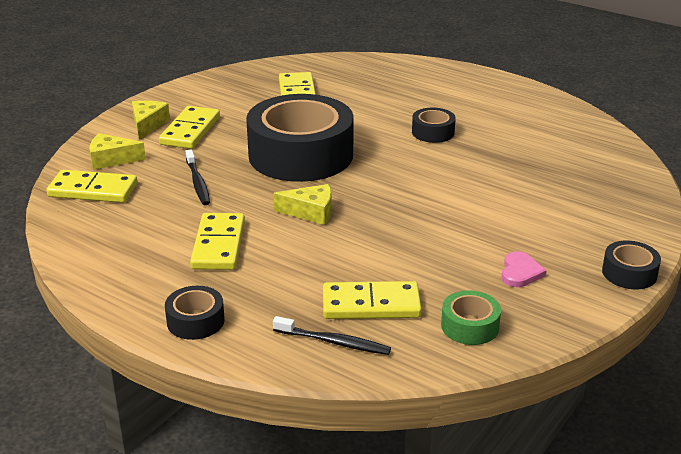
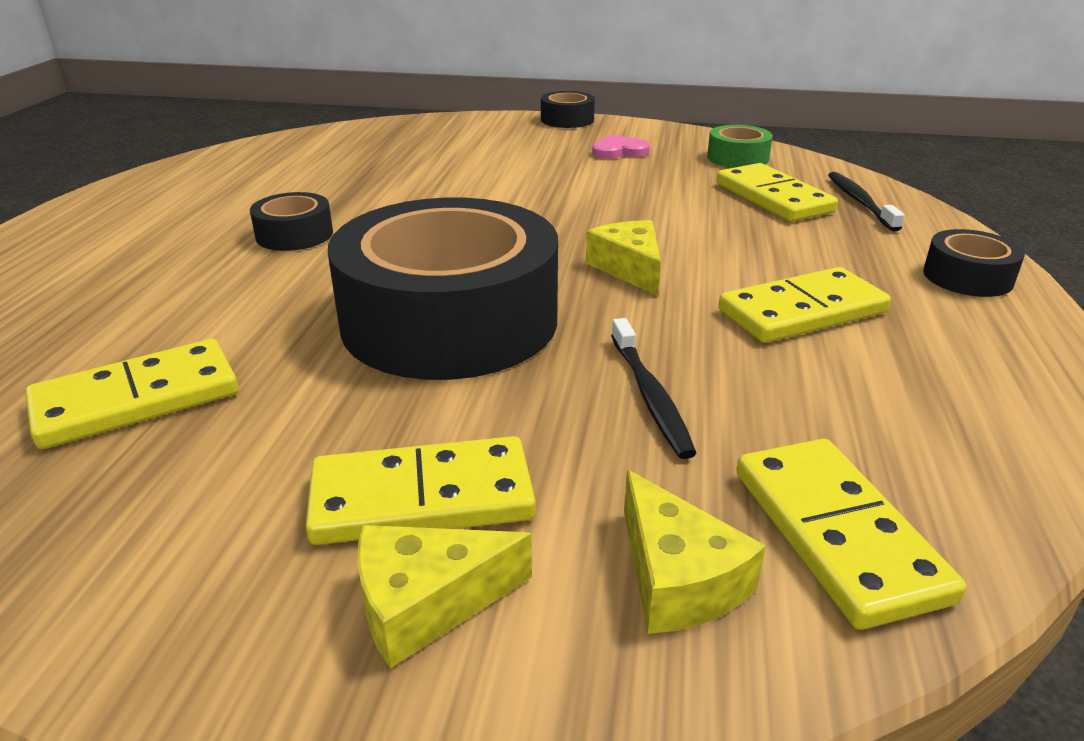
camera: 115 degrees left, 0 degrees up
(198, 182) = (650, 395): black toothbrush -> black toothbrush turned 120 degrees clockwise

